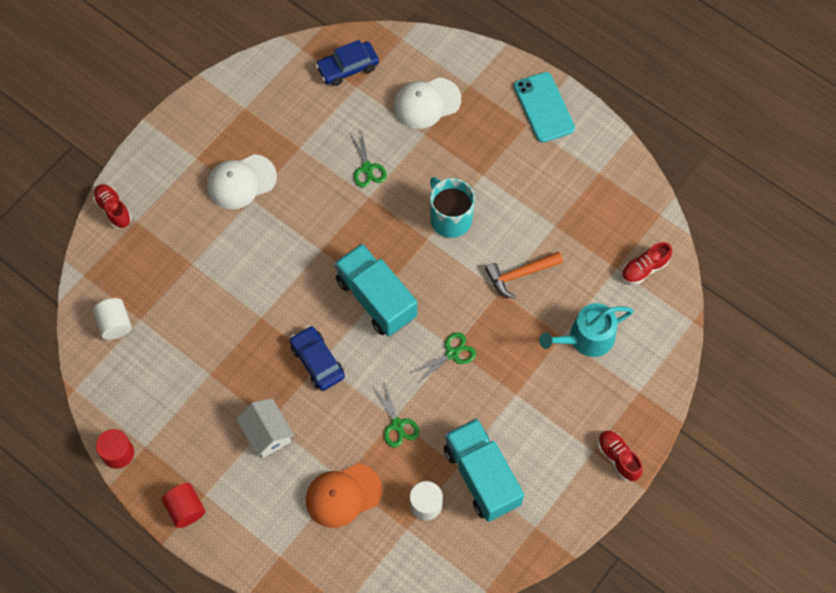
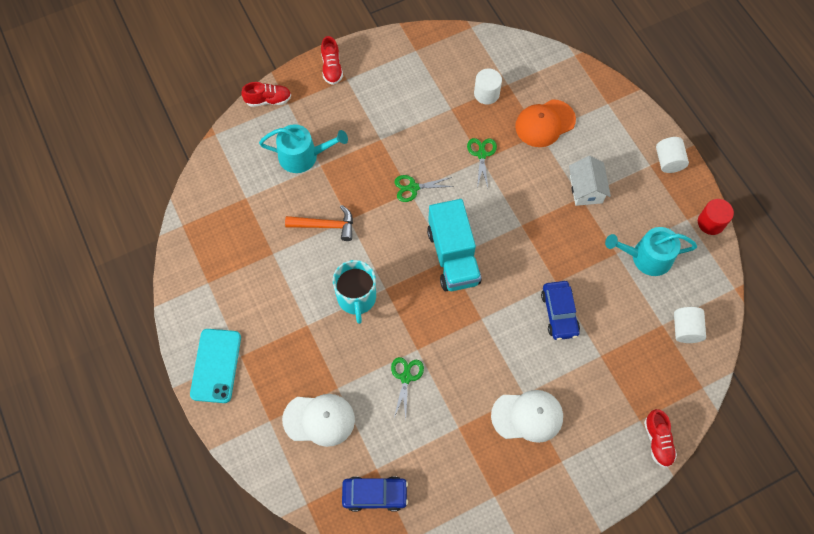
camera: 155 degrees left, 0 degrees up
(177, 383) = (646, 257): none -> turquoise watering can
(186, 509) = (668, 161): red cylinder -> white cylinder
(317, 361) = (524, 226): blue car -> blue car (559, 313)
(343, 495) = (545, 123): orange cap -> orange cap turned 150 degrees clockwise
(481, 476) = (436, 95): turquoise truck -> none
(644, 269) = (224, 188): red shoe -> red shoe (268, 100)

